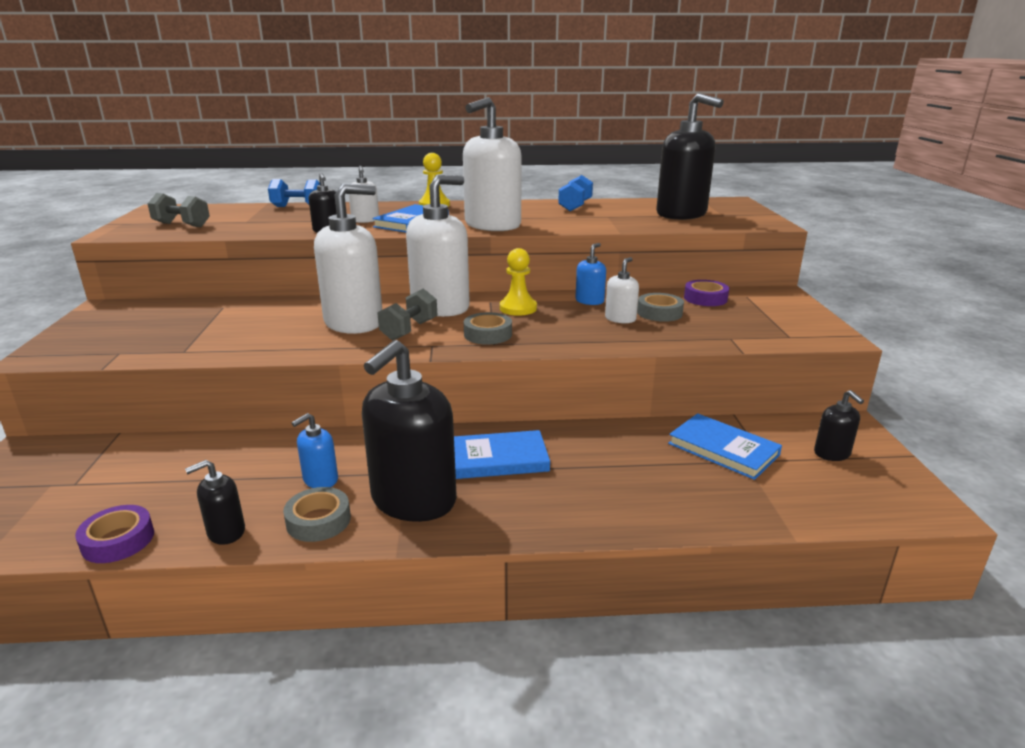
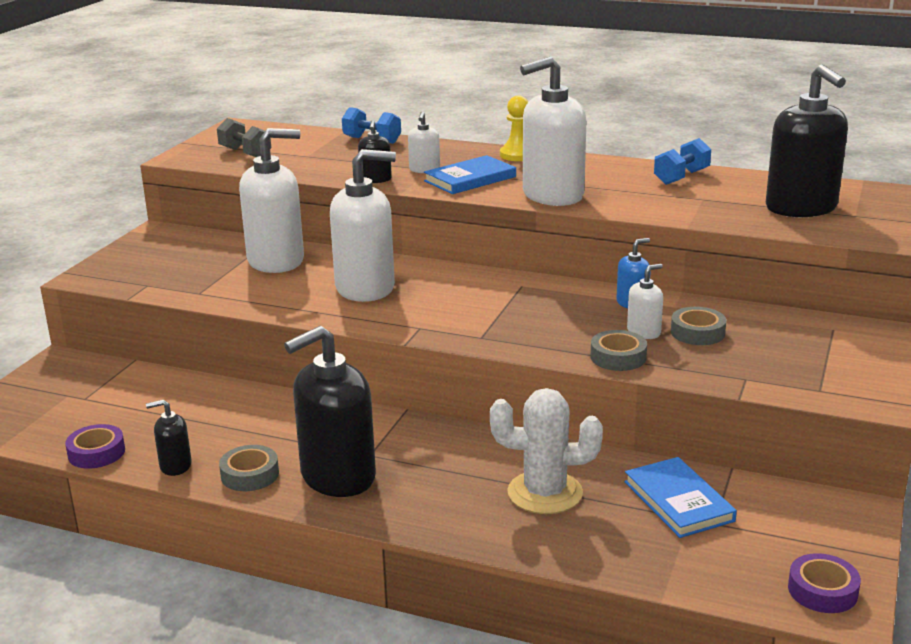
camera: 25 degrees right, 0 degrees up
(320, 480) = (272, 440): blue soap dispenser -> none
(409, 330) = (411, 306): grey dumbbell -> none
(440, 307) = (464, 284): white soap dispenser -> white soap dispenser (276, 261)
(488, 334) = (484, 325): grey tape -> grey tape (618, 357)
(498, 459) = (440, 457): blue book -> none
(518, 308) = (543, 299): yellow pawn -> none
(614, 468) = (545, 493): none -> white cactus
(705, 298) = (775, 323): purple tape -> purple tape (822, 590)
(832, 453) = (798, 534): black soap dispenser -> none

